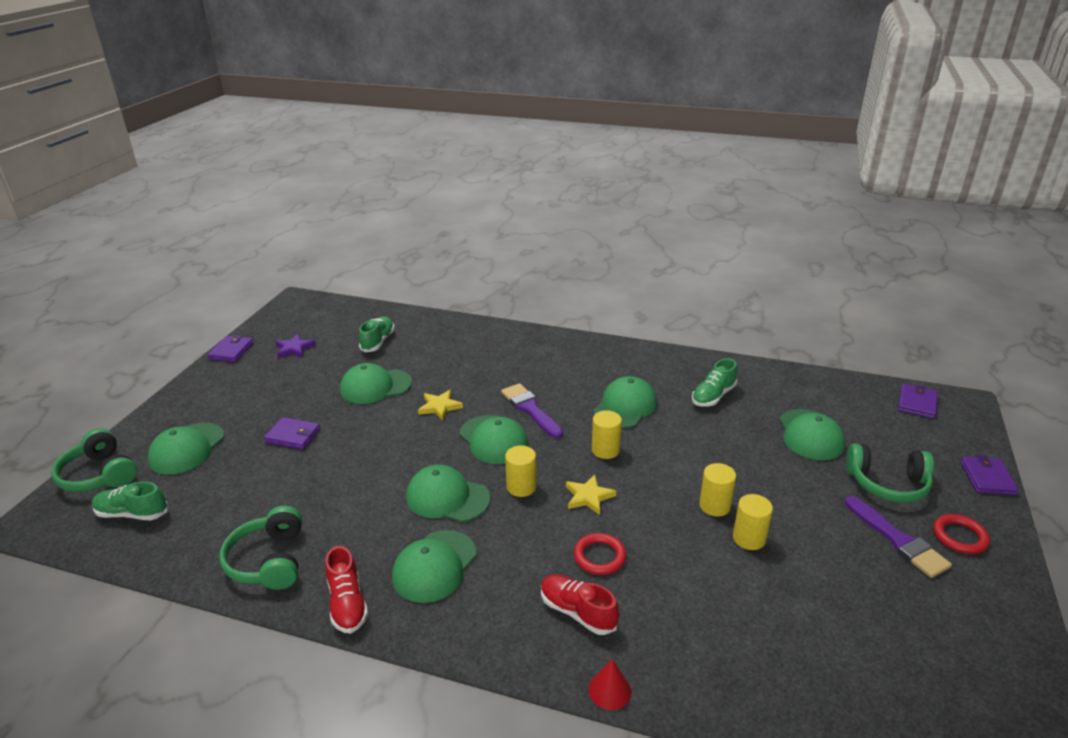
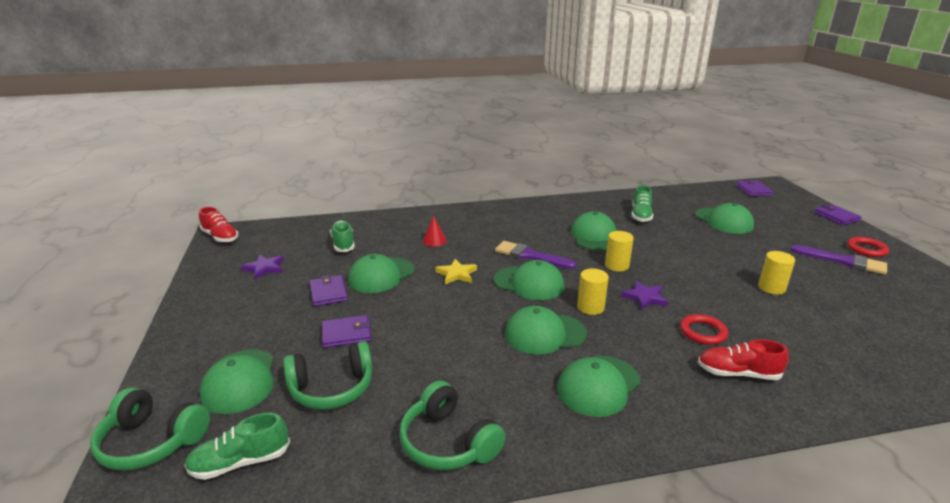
camera: 30 degrees left, 5 degrees down
(231, 351) = (195, 287): purple wallet -> purple wallet (328, 293)
(347, 603) = (564, 445): red shoe -> red shoe (220, 237)
(434, 566) = (598, 385): green cap -> green cap turned 45 degrees clockwise
(588, 497) = (645, 298): yellow star -> purple star
(609, 690) = (826, 415): red cone -> red cone (434, 241)
(714, 506) = (727, 276): yellow cylinder -> none
(887, 484) = (797, 234): green headphones -> green headphones (332, 388)

